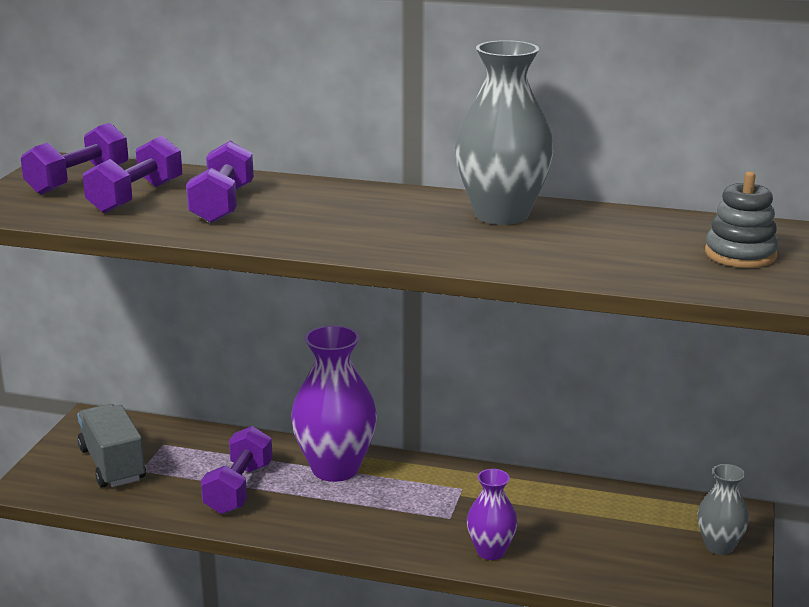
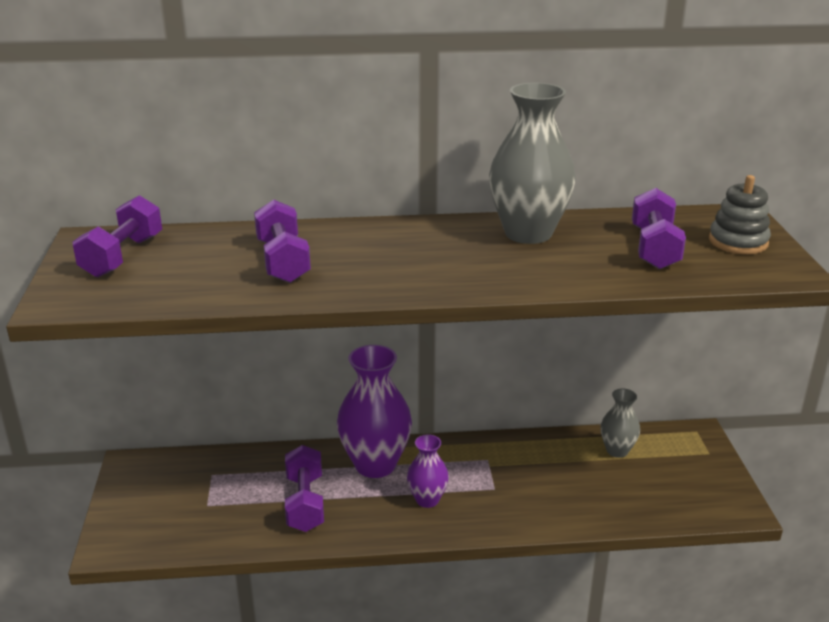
camera: 20 degrees left, 5 degrees up
(112, 464) = (177, 505): grey truck -> none
(136, 197) = (194, 266): purple dumbbell -> purple dumbbell (654, 248)
(491, 551) = (544, 512): purple vase -> purple vase (427, 500)
(719, 546) = (703, 465): grey vase -> grey vase (617, 450)

